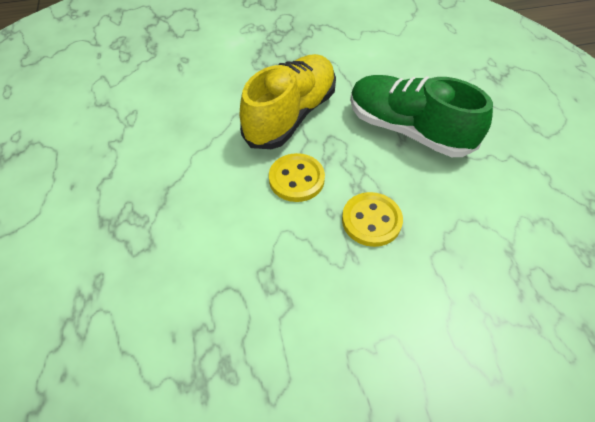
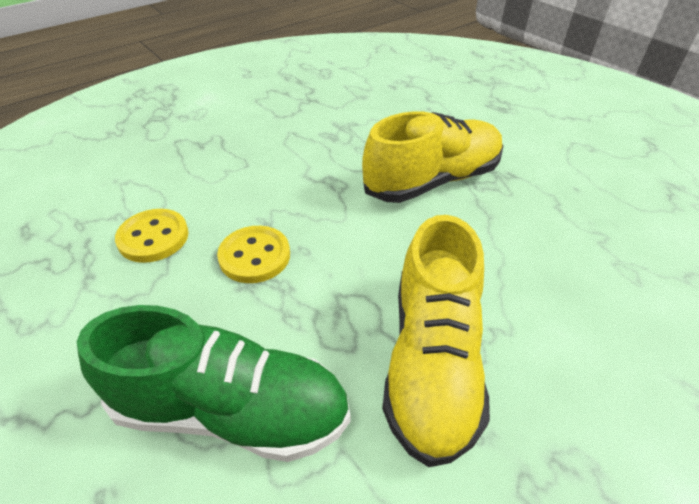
camera: 155 degrees right, 10 degrees down
(176, 242) = (432, 181): none -> yellow shoe
(296, 179) = (362, 270): yellow button -> yellow button (153, 237)

